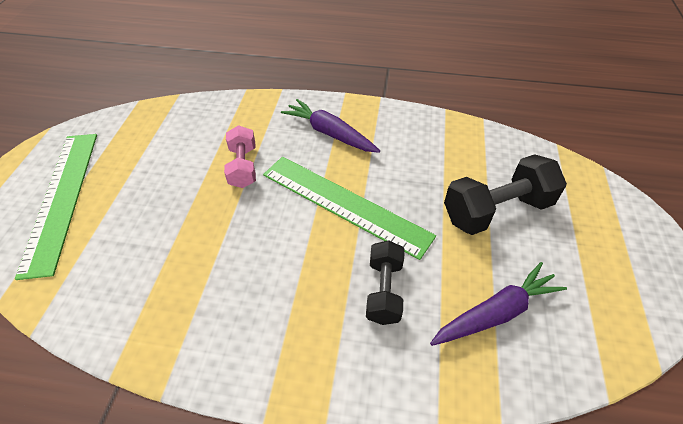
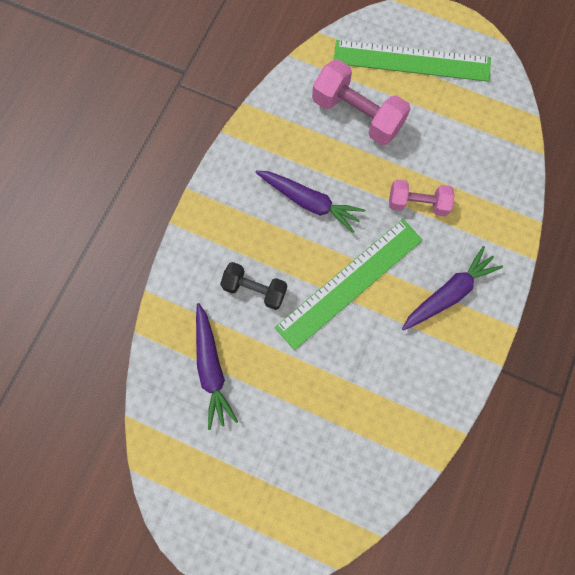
camera: 105 degrees right, 25 degrees up
(135, 236) = (357, 115): none -> pink dumbbell
(258, 260) = (309, 202): none -> purple carrot
(496, 210) = (307, 419): black dumbbell -> none

